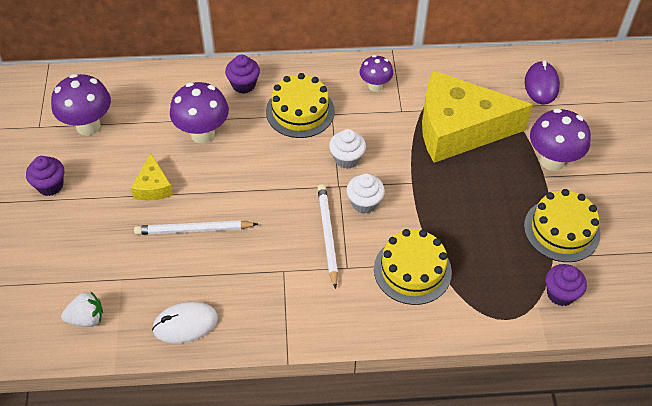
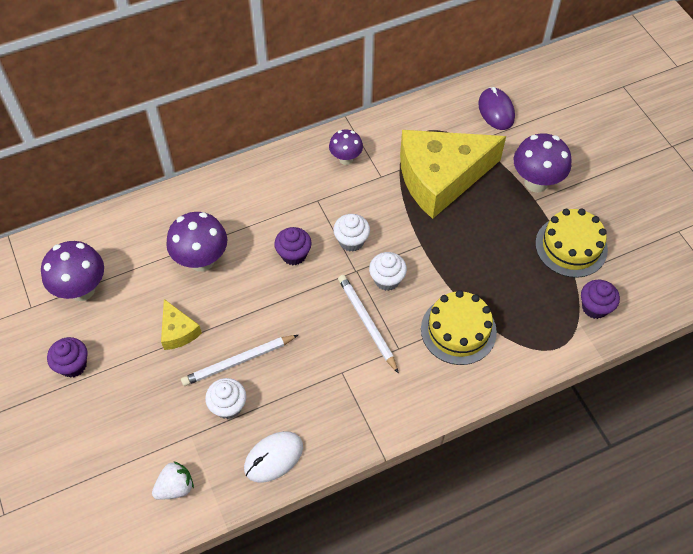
camera: 20 degrees left, 5 degrees up
(166, 265) = (228, 406): none -> white cupcake
(243, 85) = (219, 197): purple cupcake -> purple cupcake (294, 254)
(300, 111) = (286, 207): yellow cake -> none

